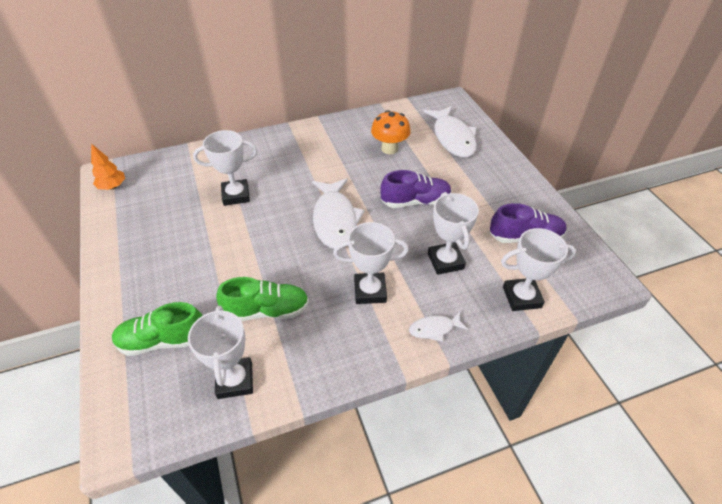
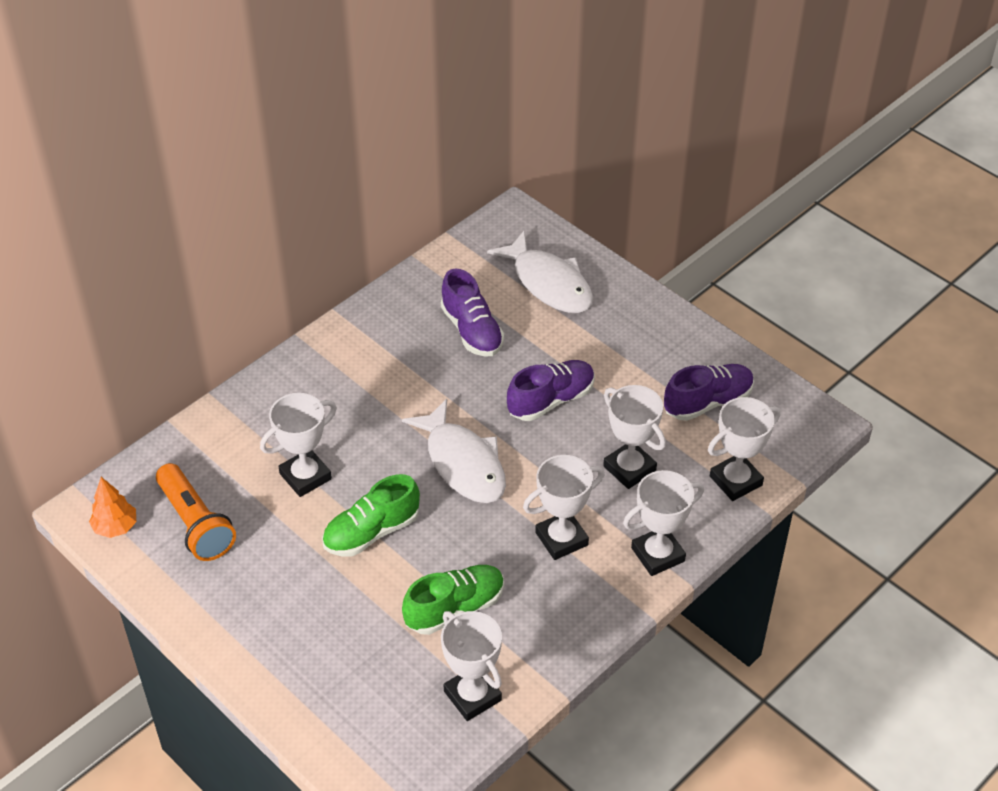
camera: 25 degrees left, 0 degrees up
(155, 200) = (196, 524): none -> orange flashlight
(163, 340) = (356, 689): green shoe -> green shoe (371, 532)
(389, 149) = (472, 330): orange mushroom -> purple shoe
(434, 329) = (657, 554): white fish -> white trophy

